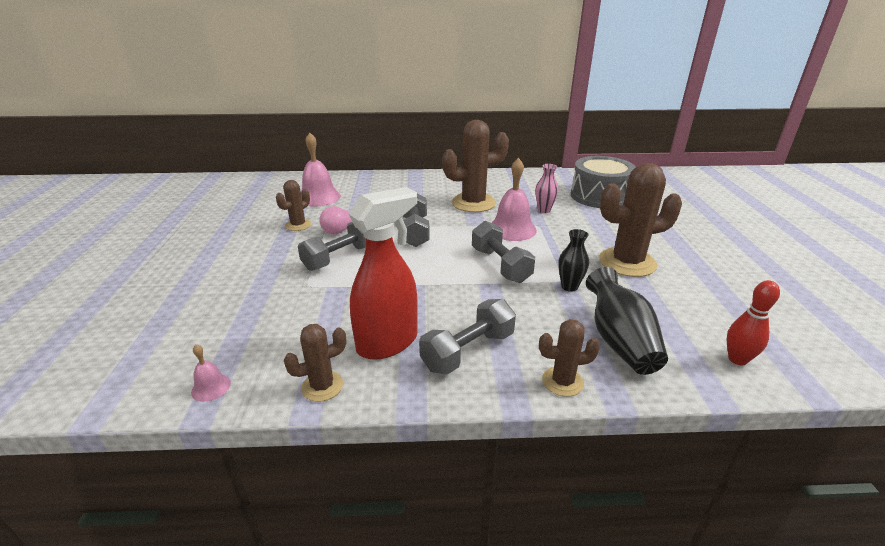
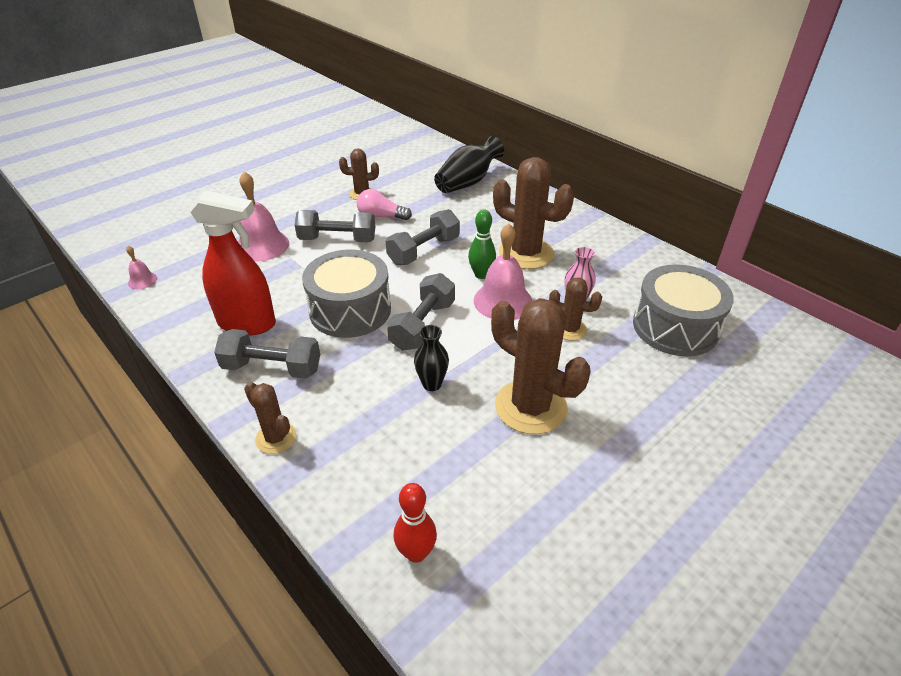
camera: 50 degrees right, 10 degrees up
(319, 197) = (420, 175): pink bell -> pink bell (262, 245)
(322, 386) = (176, 322): brown cactus -> brown cactus (569, 329)
(442, 286) = (350, 310): none -> grey drum
(474, 224) = (481, 274): none -> green bowling pin
(619, 341) = (368, 452): black vase -> black vase (467, 182)

